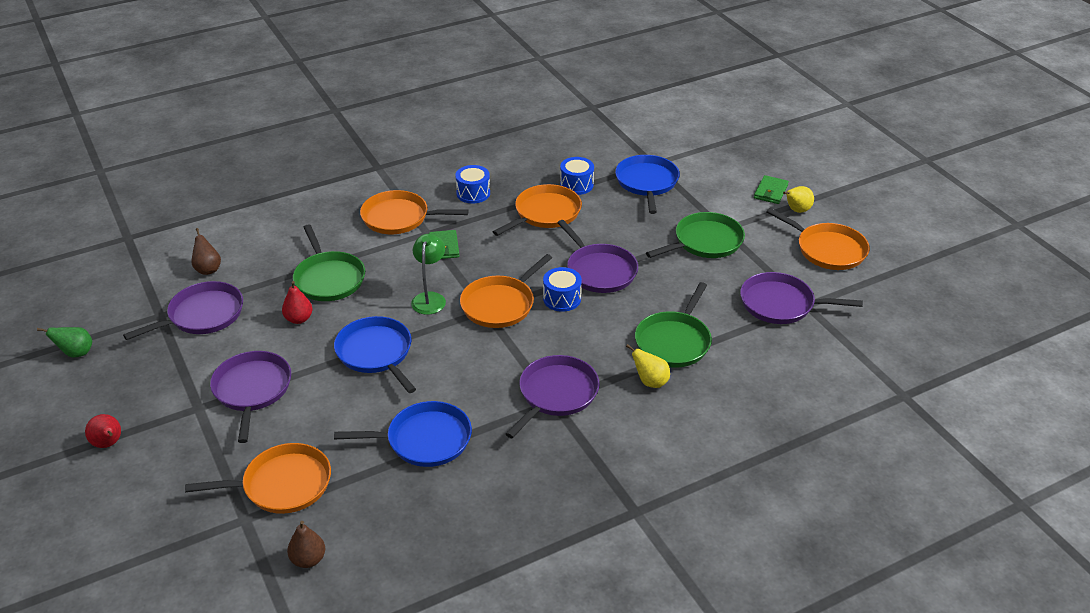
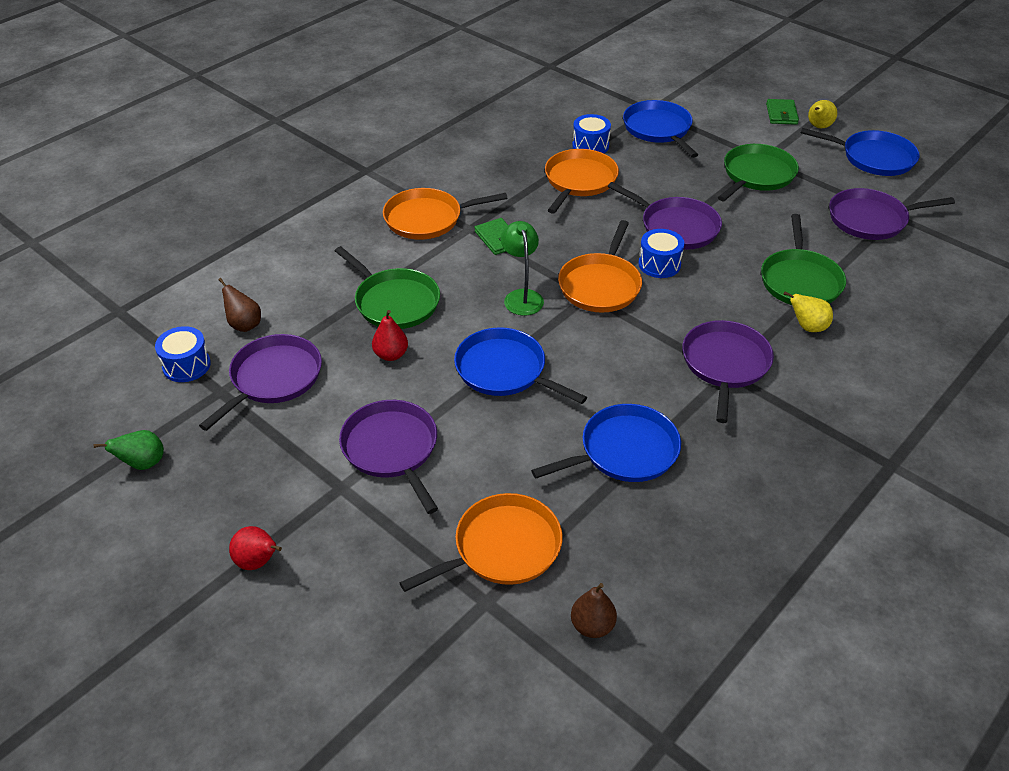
camera: 20 degrees left, 5 degrees up
(473, 193) = (489, 176): blue drum -> blue drum (186, 365)
(827, 249) = (873, 158): orange pan -> blue pan

